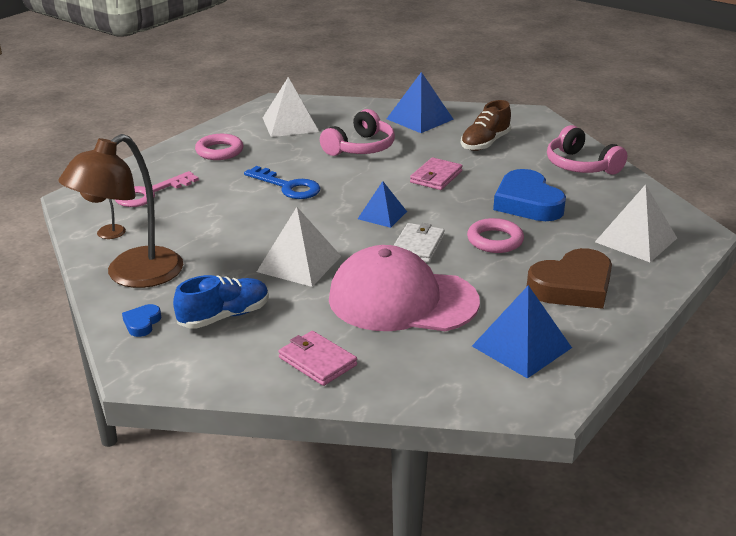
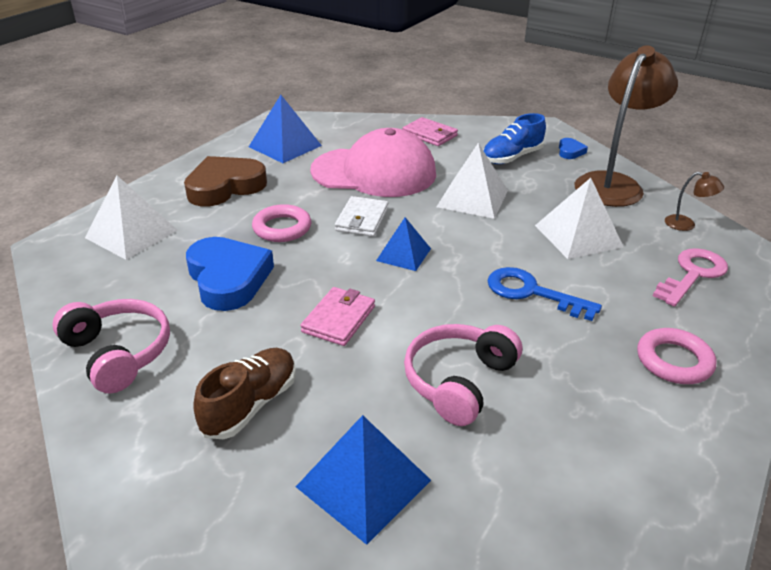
camera: 175 degrees right, 5 degrees up
(290, 124) = (607, 447): white pyramid -> white pyramid (578, 236)

